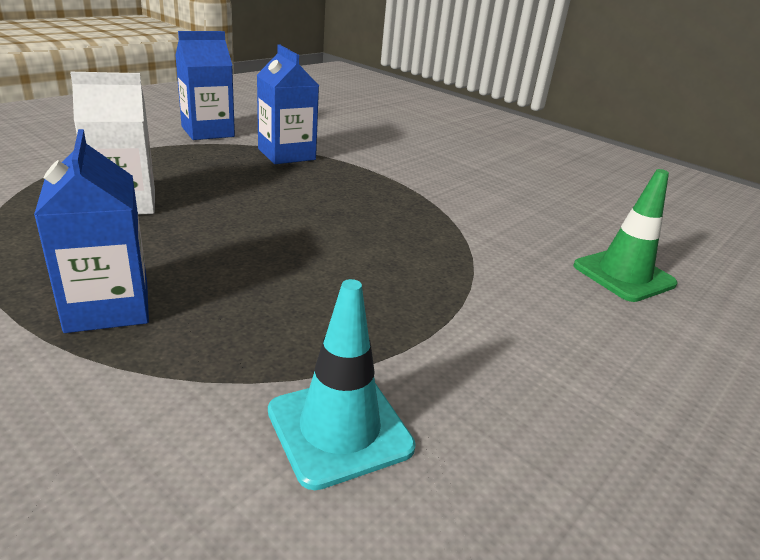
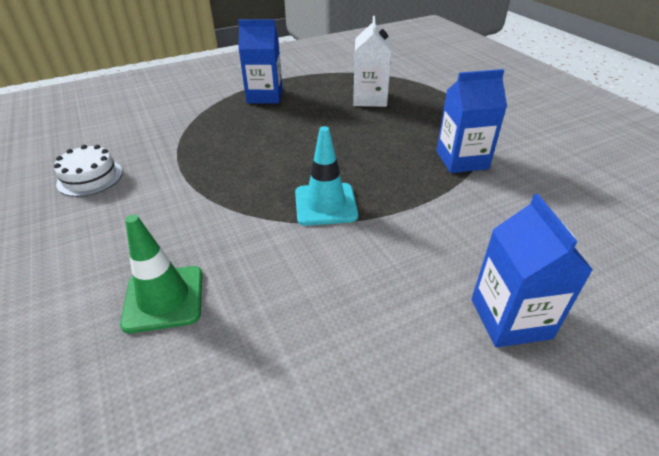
camera: 115 degrees right, 10 degrees up
(208, 132) = (511, 129): blue carton -> blue carton (510, 318)
(339, 429) = (148, 135): turquoise traffic cone -> turquoise traffic cone (325, 204)
(533, 445) = (90, 177): none -> white cake

